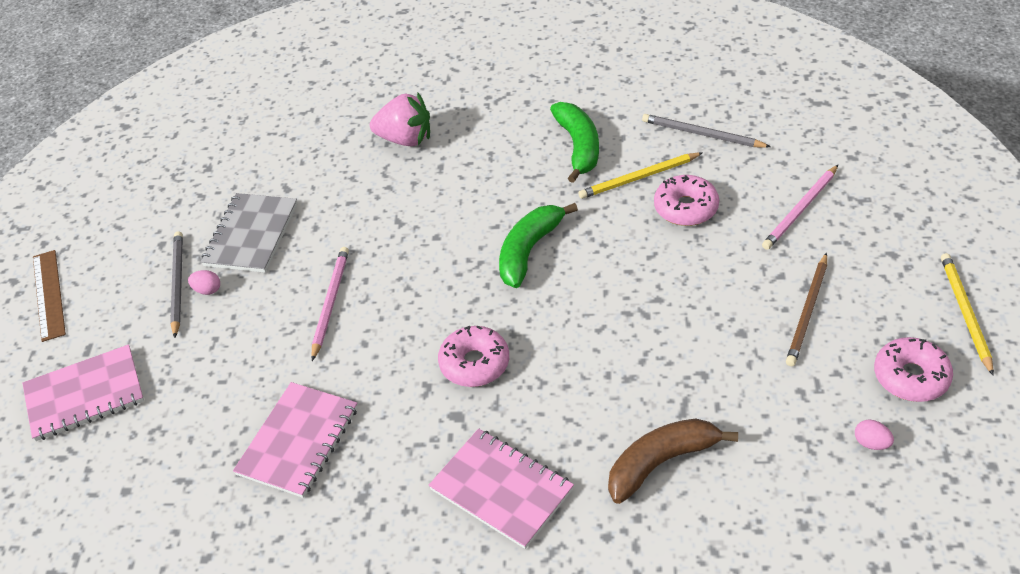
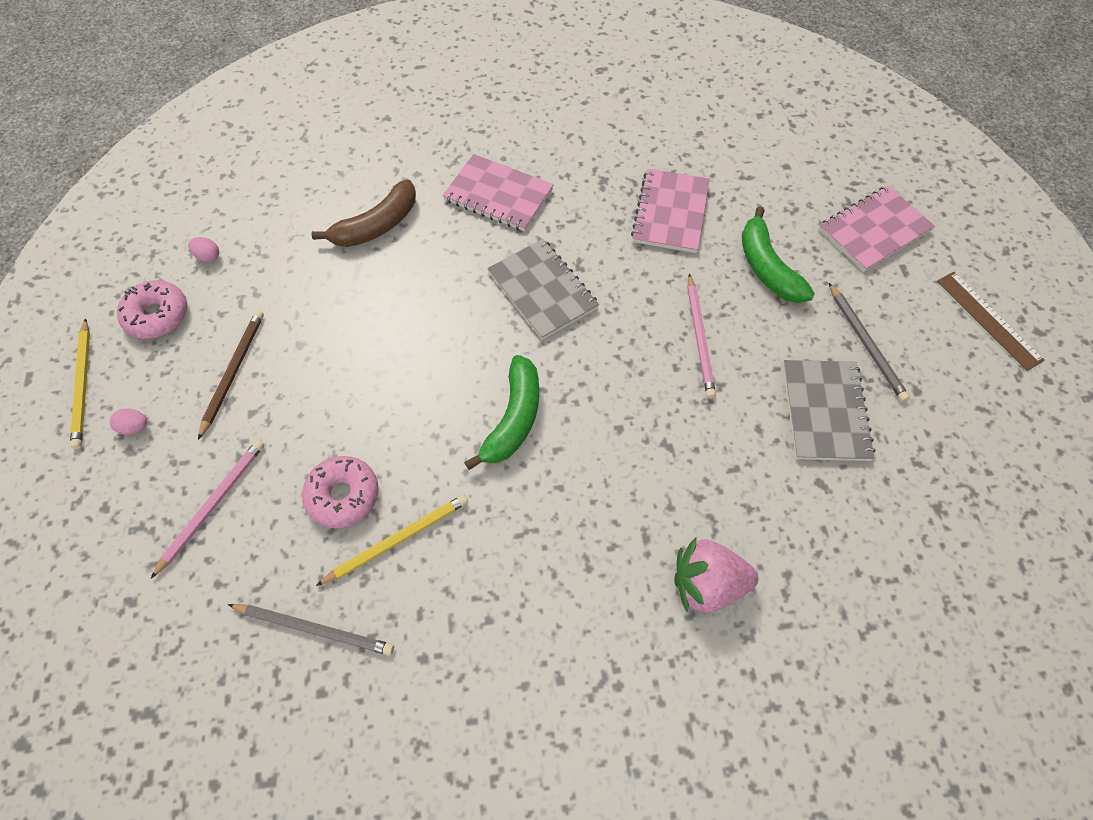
camera: 165 degrees right, 15 degrees up
(207, 290) = (830, 340): pink egg -> pink egg (135, 427)
(474, 363) = (542, 290): pink donut -> grey notebook
(578, 147) = (476, 589): green banana -> green banana (767, 267)

